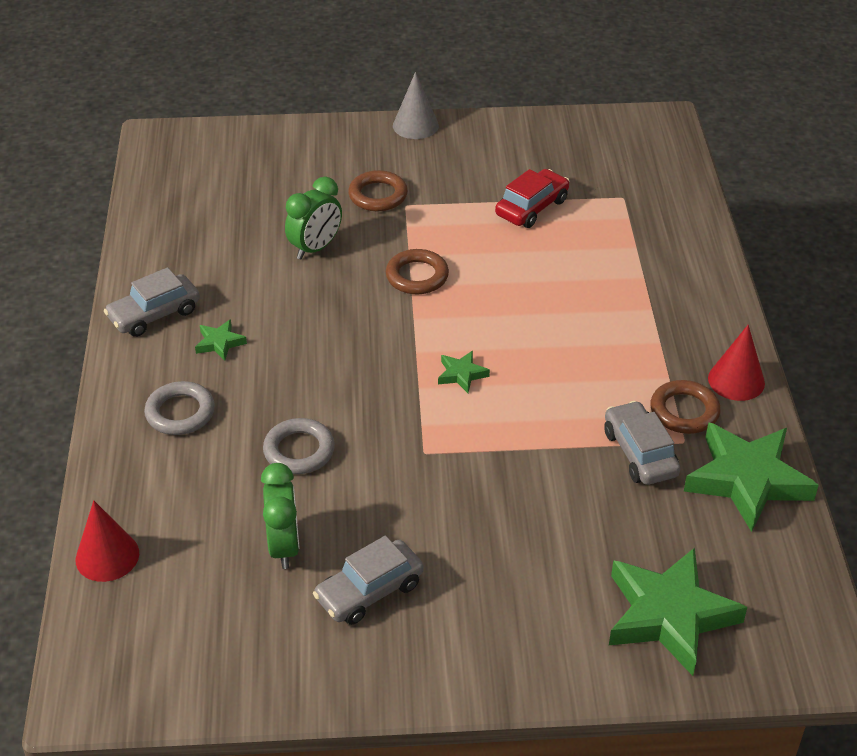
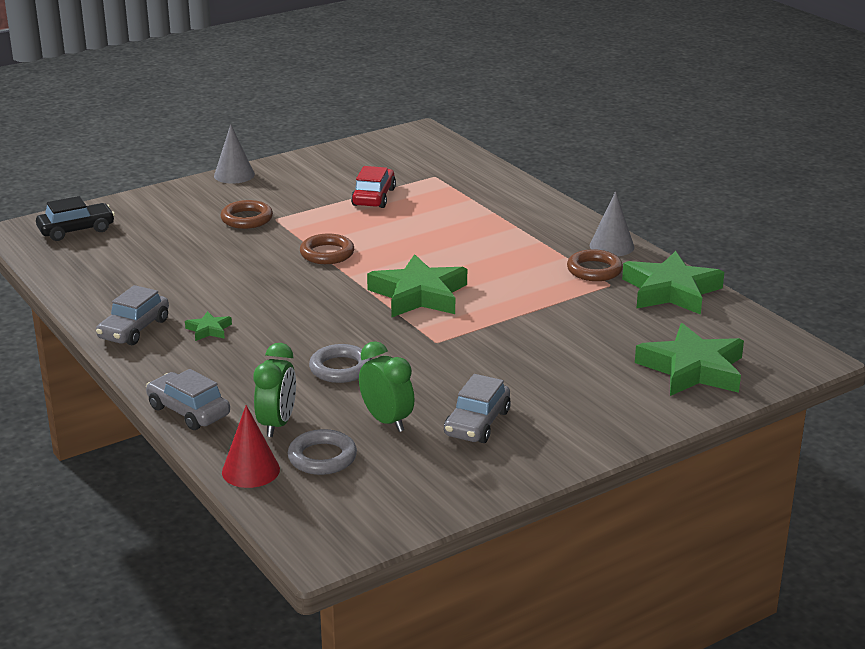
camera: 30 degrees left, 15 degrees down
(180, 413) = (220, 376): grey ring -> grey ring (322, 457)
(208, 155) = (76, 230): none -> black car
(315, 248) = (229, 259): green clock -> green clock (277, 424)
(461, 374) = (419, 295): green star -> green star, size x2.27
(640, 453) = (587, 298): grey car -> grey car (188, 411)
(736, 380) = (611, 246): red cone -> grey cone

